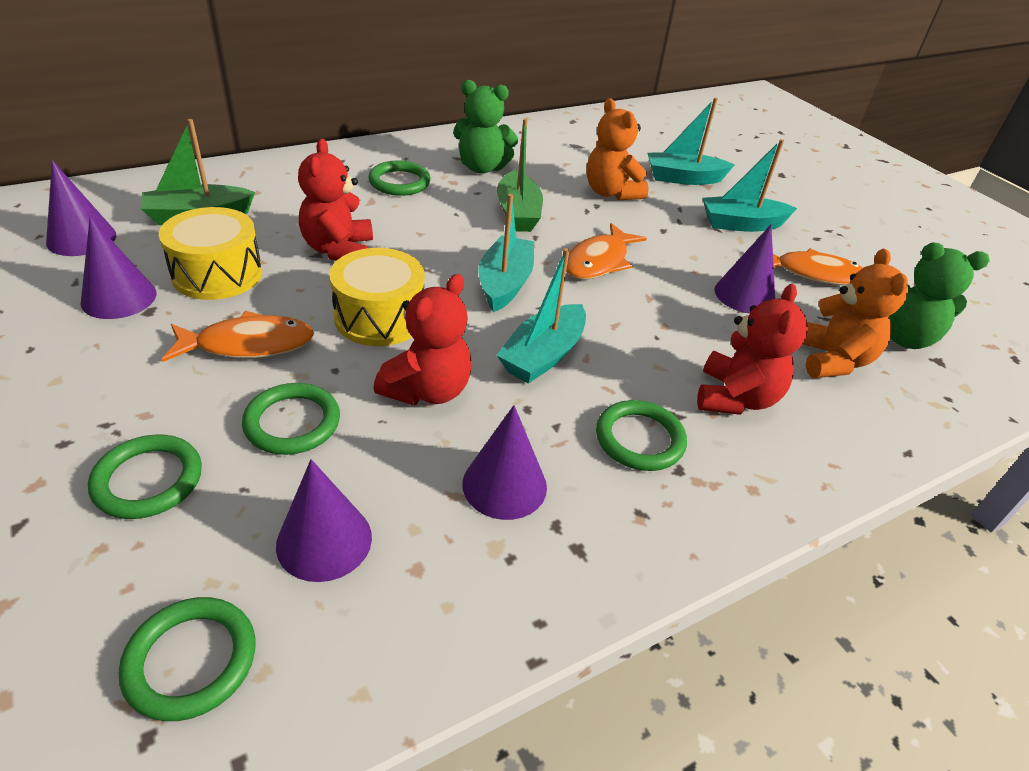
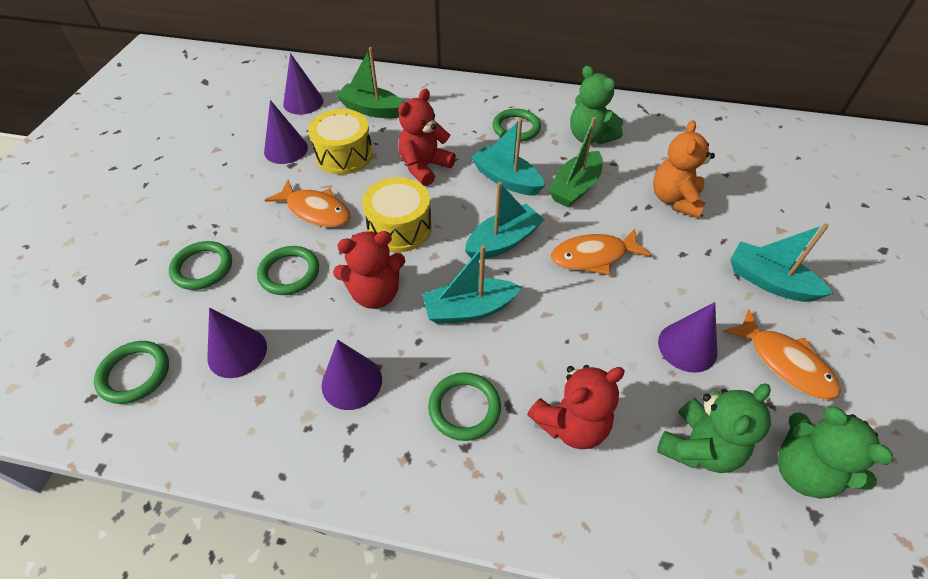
camera: 45 degrees right, 10 degrees up
(683, 178) = (763, 213): turquoise boat -> turquoise boat (506, 179)
(832, 360) = (698, 447): orange teddy bear -> green teddy bear

